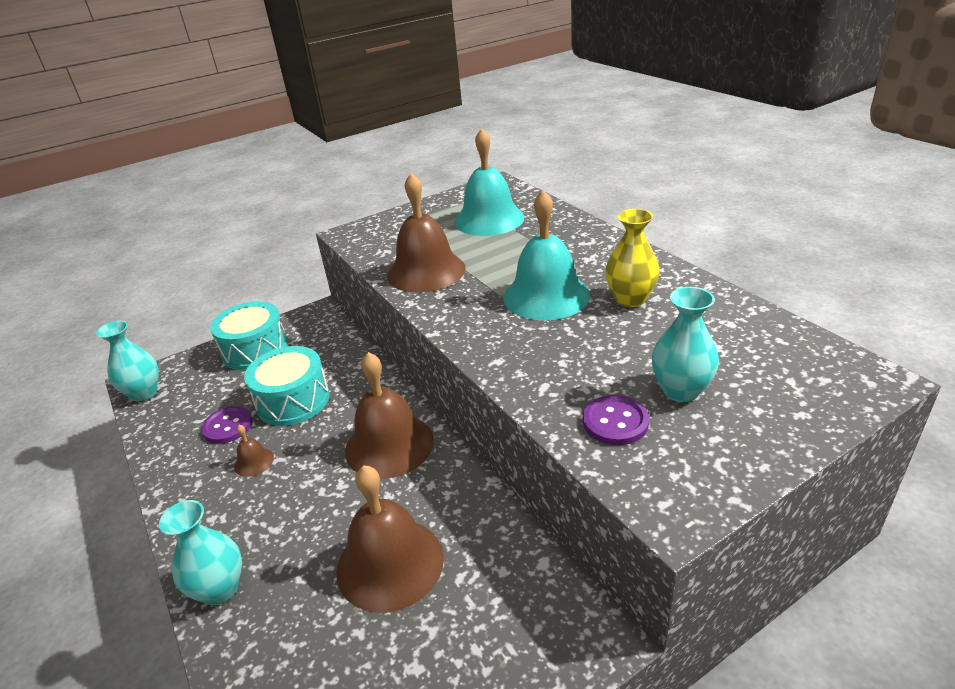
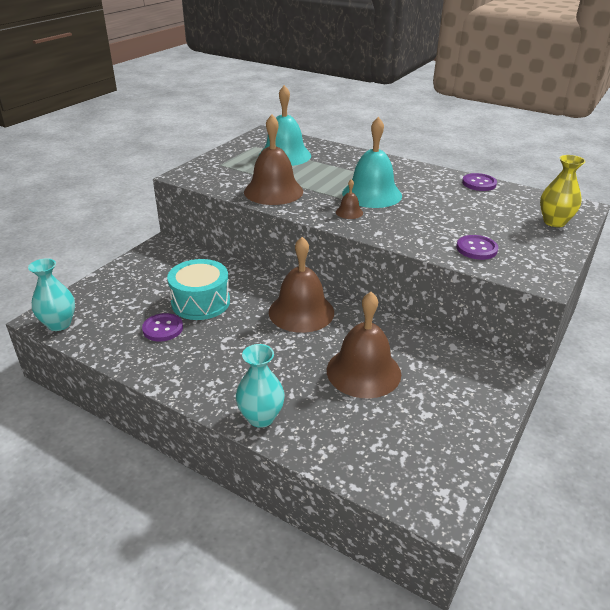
camera: 30 degrees left, 0 degrees up
(254, 462) = (208, 344): brown bell -> brown bell (349, 212)
(255, 350) = (132, 277): turquoise drum -> none
(630, 299) = (425, 189): yellow vase -> yellow vase (554, 222)
(681, 390) = (496, 228): turquoise vase -> none
(724, 303) = (479, 183): none -> purple button

